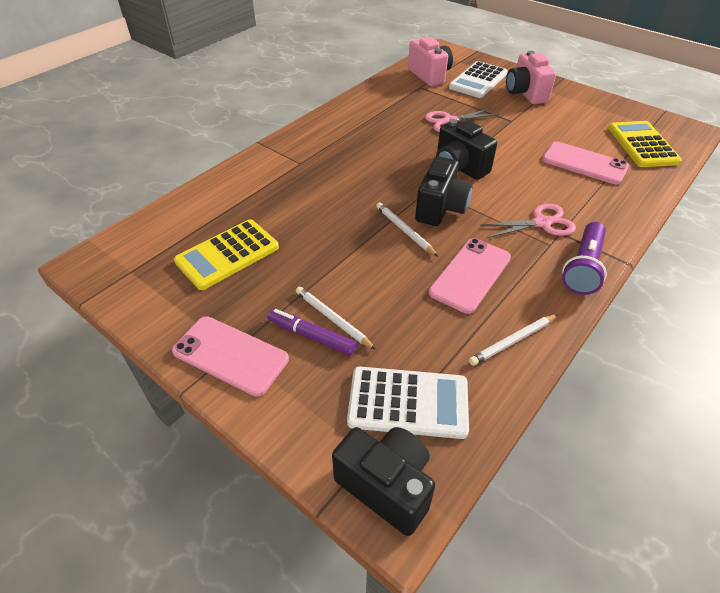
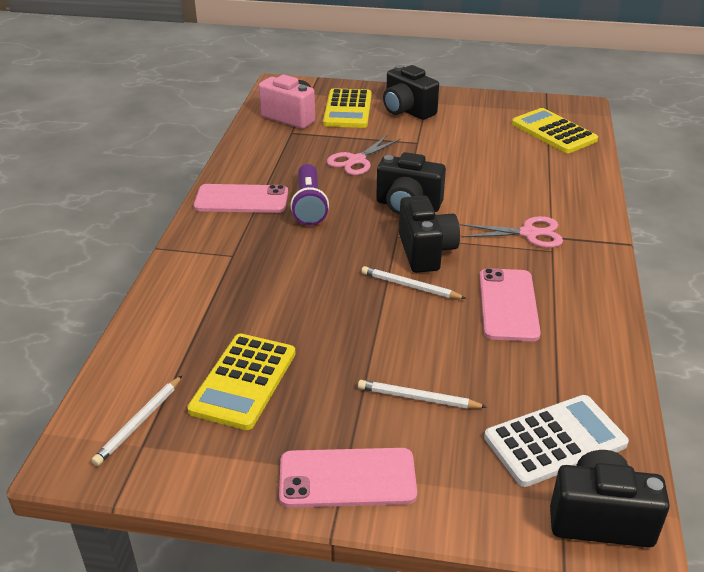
camera: 30 degrees left, 10 degrees down
(311, 336) = (412, 423): purple marker -> none
(478, 81) = (348, 109): white calculator -> yellow calculator
(512, 341) = (594, 348): white pencil -> white pencil (139, 422)
(525, 94) = (407, 111): pink camera -> black camera
(541, 223) = (528, 233): pink scissors -> pink scissors turned 45 degrees clockwise
(583, 267) = (596, 261): purple flashlight -> purple flashlight (309, 205)
(584, 163) = (519, 165): pink phone -> pink phone (241, 199)

